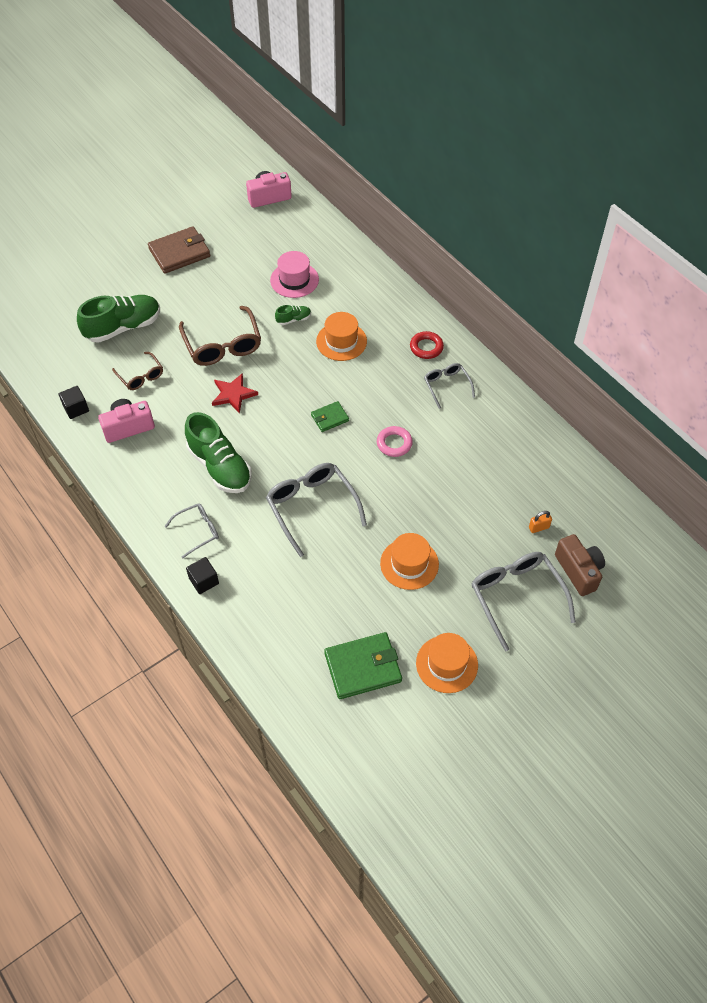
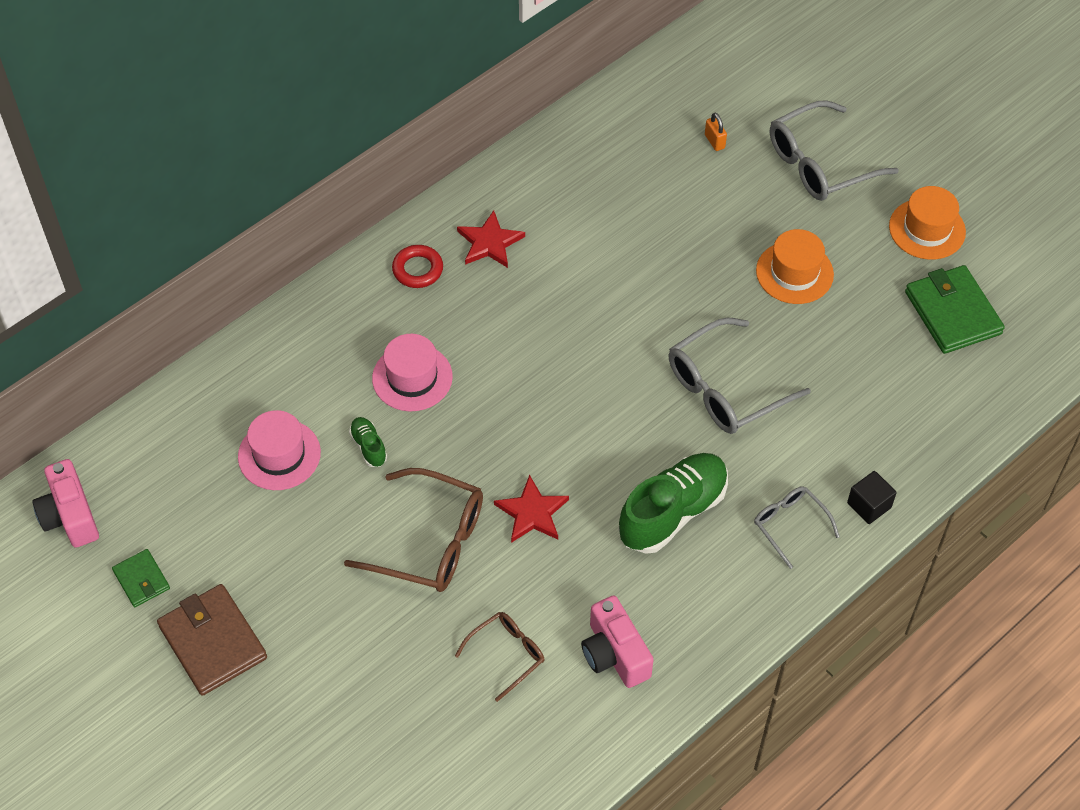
camera: 95 degrees left, 0 degrees up
(76, 408) = (585, 742): black cube -> none
(123, 327) = (399, 703): green shoe -> none
(223, 345) = (430, 542): brown glasses -> brown glasses turned 45 degrees clockwise
(330, 418) = (564, 380): green wallet -> green wallet (141, 580)
(341, 341) = (412, 377): orange hat -> pink hat
(394, 443) = (601, 299): pink ring -> none
(446, 386) = (489, 243): grey glasses -> red star
(579, 571) = (770, 104): brown camera -> none

